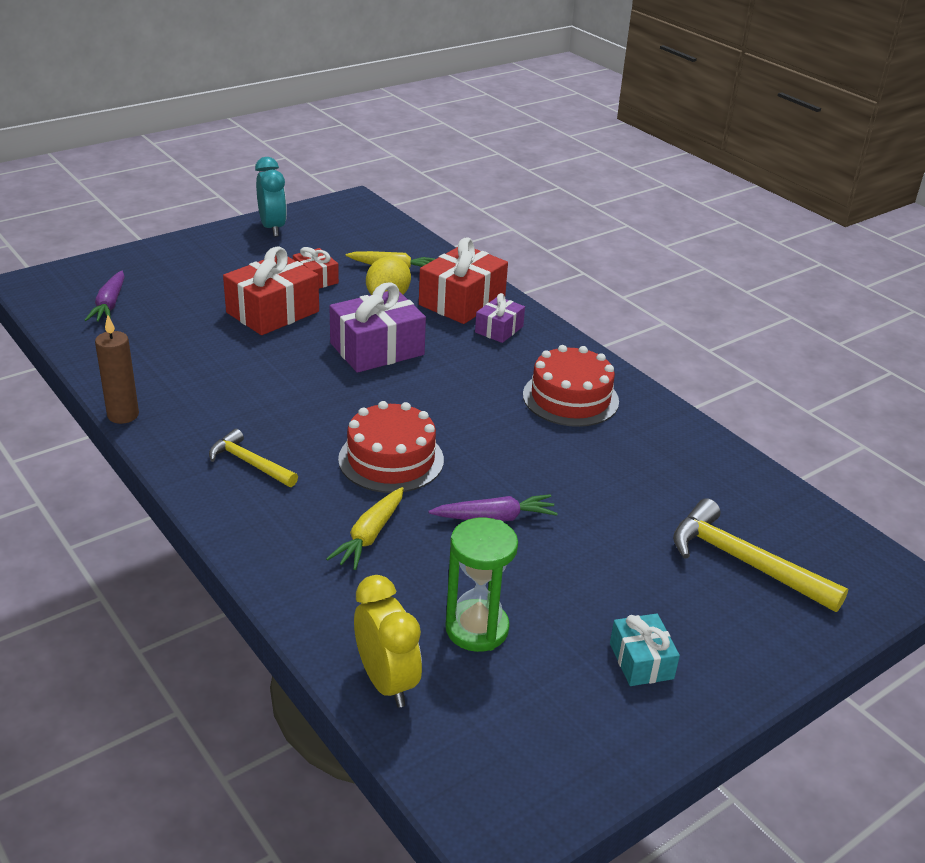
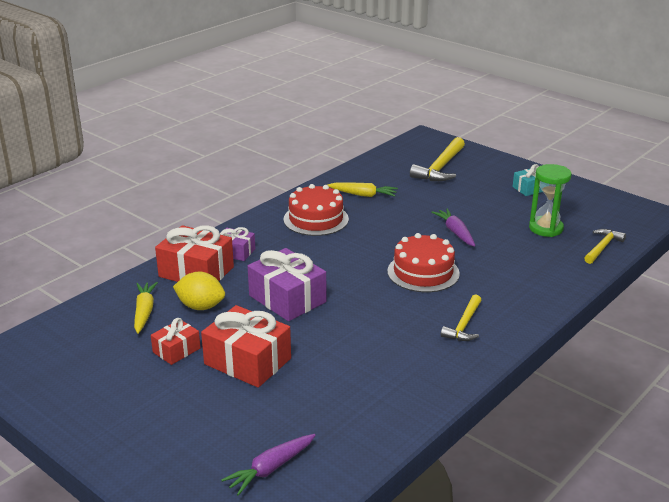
camera: 100 degrees left, 5 degrees down
(109, 305) = (270, 469): purple carrot -> purple carrot turned 150 degrees clockwise
(123, 415) = (446, 400): brown candle -> none
(272, 228) = (65, 401): turquoise clock -> none
(370, 536) = (501, 268): yellow carrot -> yellow carrot (363, 195)
(386, 682) = (602, 247): yellow clock -> yellow hammer

